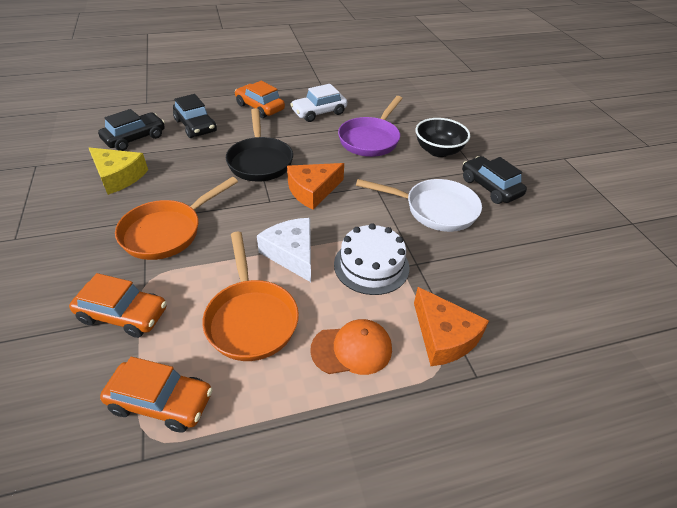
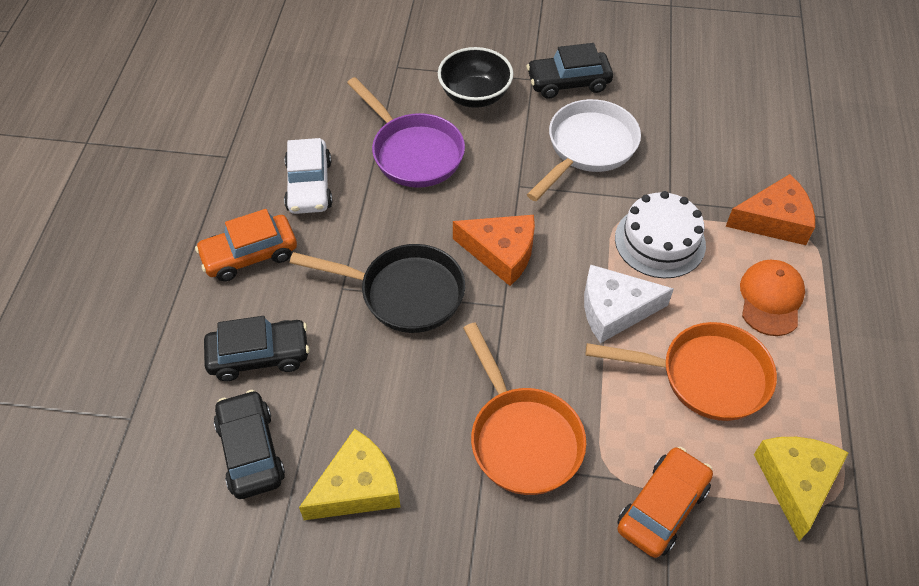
camera: 65 degrees left, 10 degrees up
(161, 401) = (796, 482): orange car -> yellow cheese
(312, 191) = (501, 253): orange cheese -> orange cheese turned 60 degrees counterclockwise

